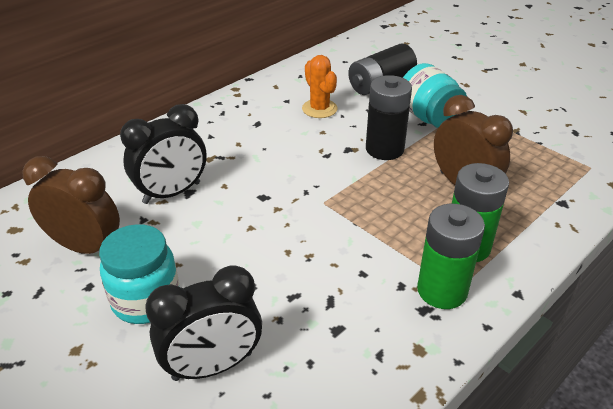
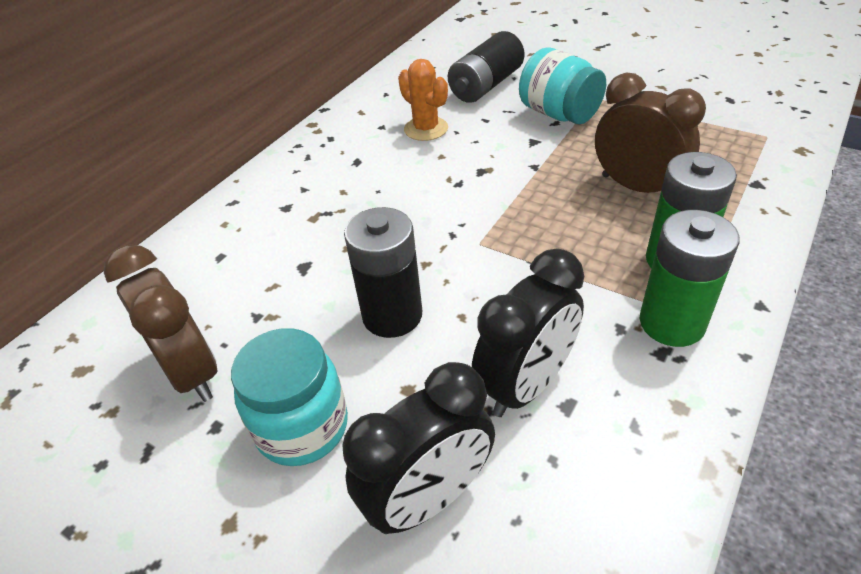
camera: 10 degrees left, 5 degrees up
(85, 247) = (191, 372): brown clock -> brown clock turned 45 degrees clockwise
(172, 193) = (282, 273): black clock -> black clock (526, 385)
(384, 149) = (524, 162): black battery -> black battery (392, 315)

